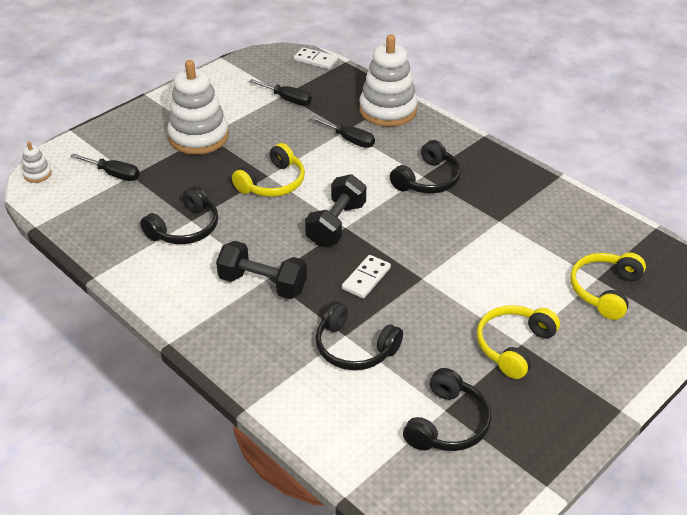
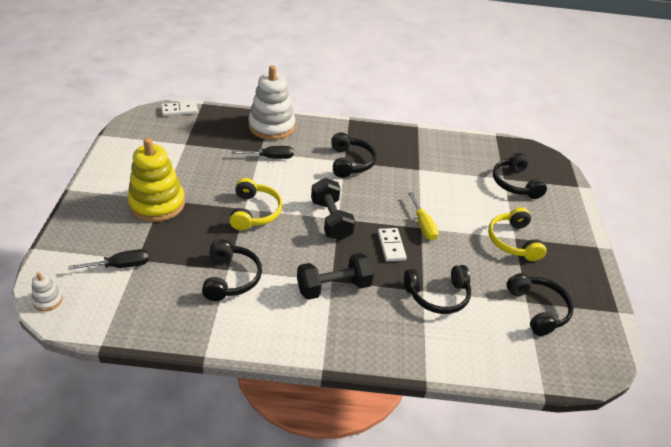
camera: 45 degrees left, 0 degrees up
(199, 137) = (157, 204): white stacking toy -> yellow stacking toy
(287, 99) = (192, 147): black screwdriver -> none
(427, 277) = (423, 225): none -> yellow screwdriver
(604, 290) = (515, 183): yellow headphones -> black headphones

